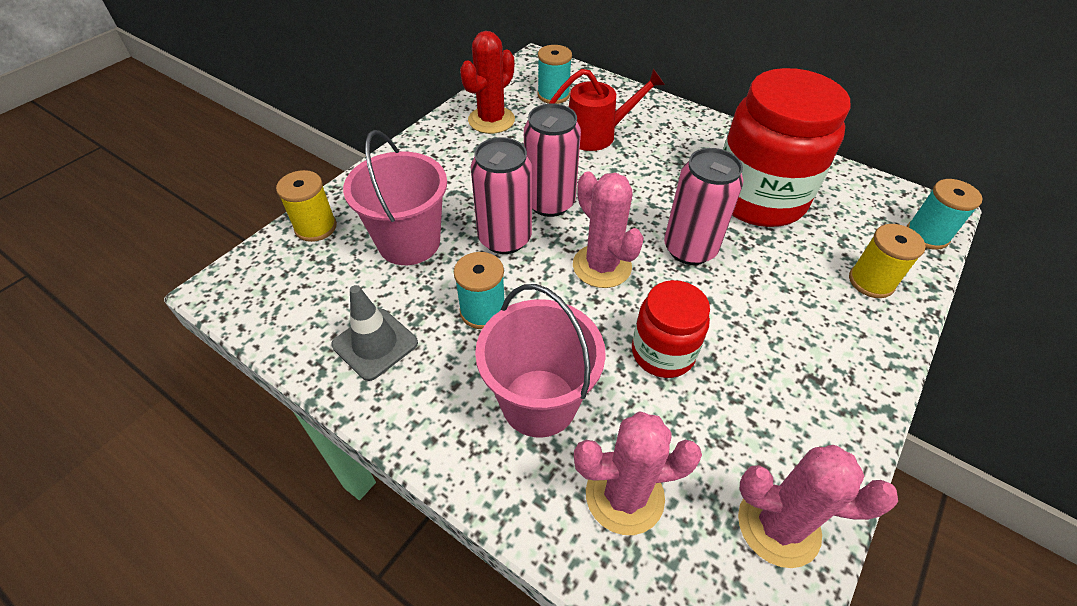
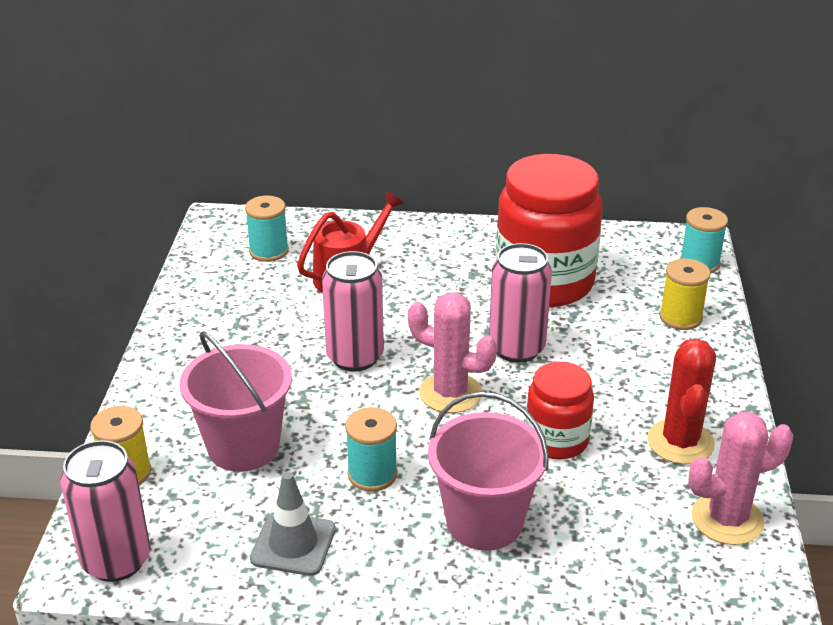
camera: 30 degrees left, 15 degrees down
(491, 120) = (223, 299): red cactus -> red cactus (680, 442)
(504, 239) = (338, 405): pink can -> pink can (116, 560)
(624, 495) = (605, 553): pink cactus -> none

